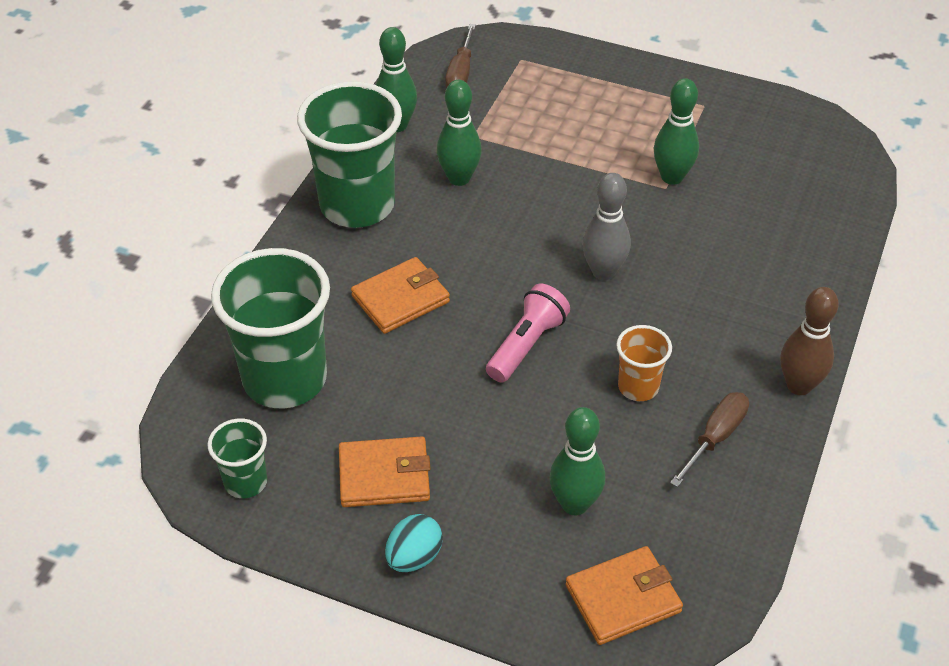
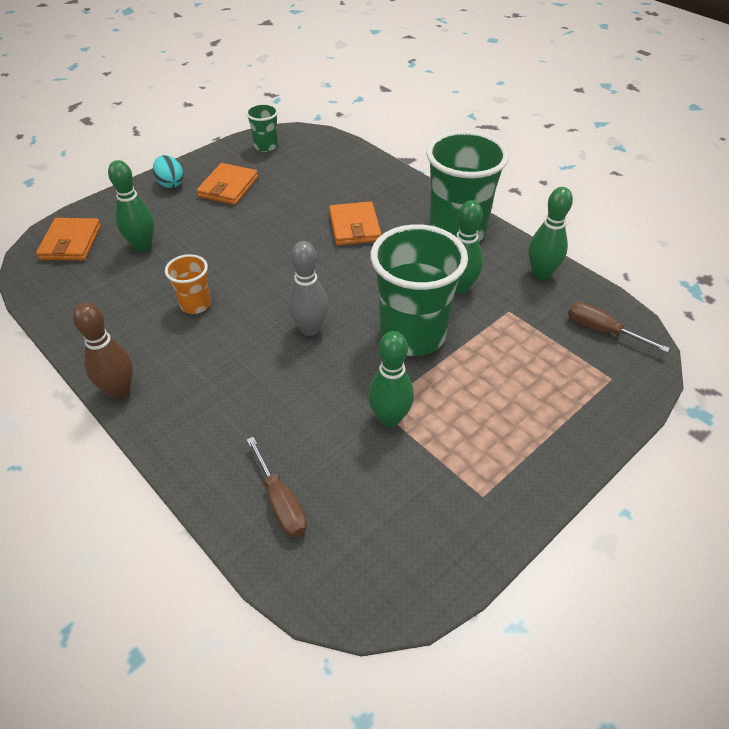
camera: 115 degrees right, 0 degrees up
(285, 379) = (324, 171): green cup -> green cup (412, 335)
(526, 345) = (273, 267): pink flashlight -> none
(716, 437) = (124, 324): brown screwdriver -> brown screwdriver (281, 503)

